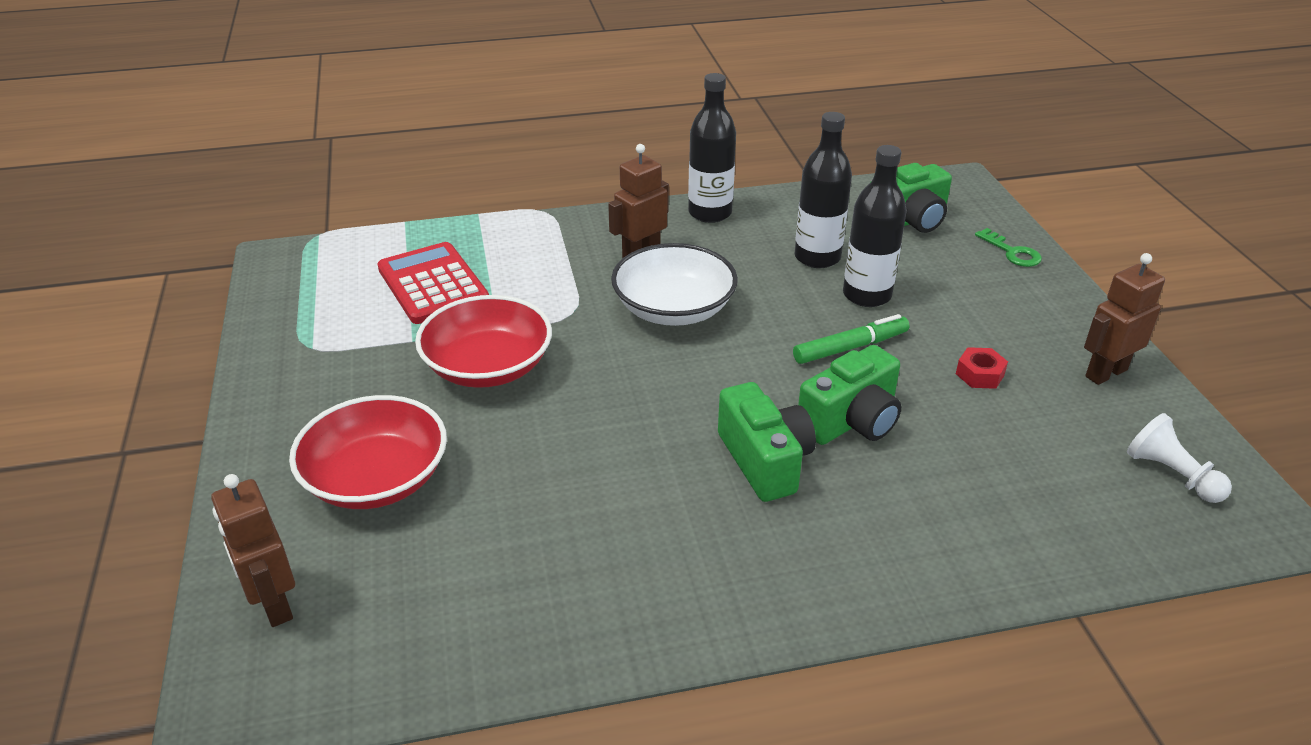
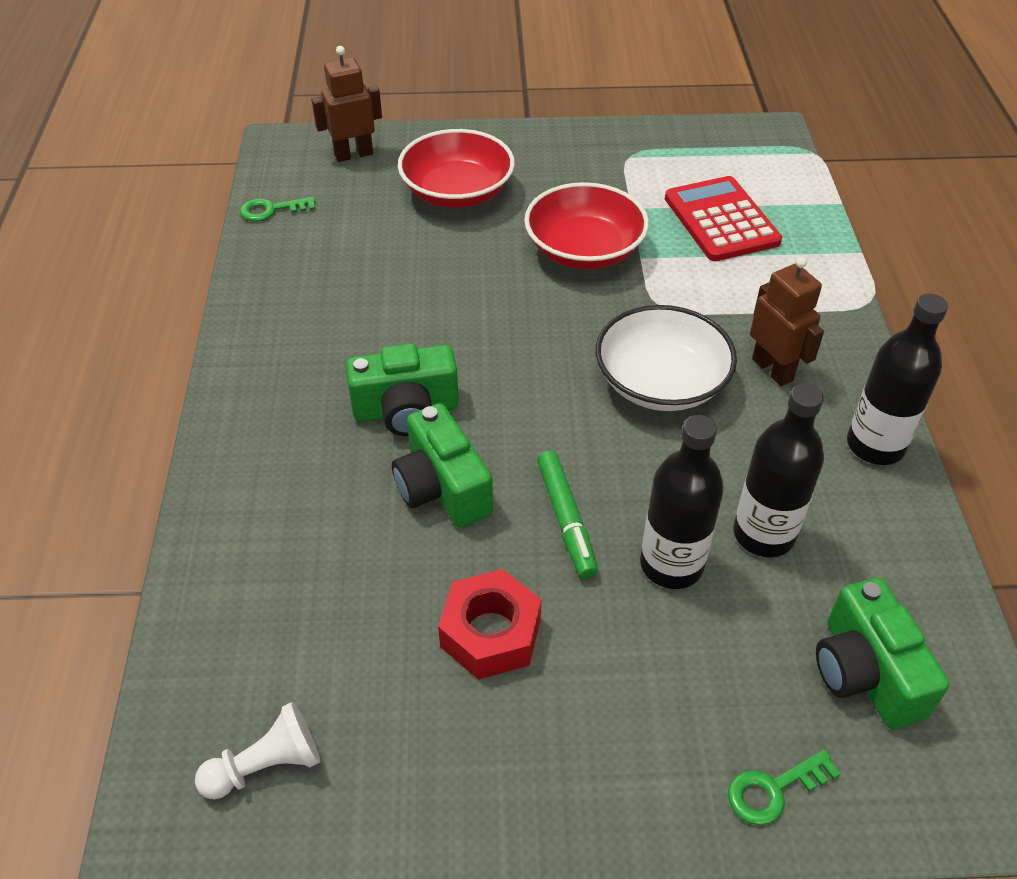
camera: 100 degrees right, 10 degrees up
(416, 672) = (272, 210): none -> green key
(433, 284) = (721, 220): red calculator -> red calculator turned 90 degrees counterclockwise
(980, 374) = (490, 633): red nut -> red nut, size x1.74
(1105, 373) = (461, 784): brown robot -> none

